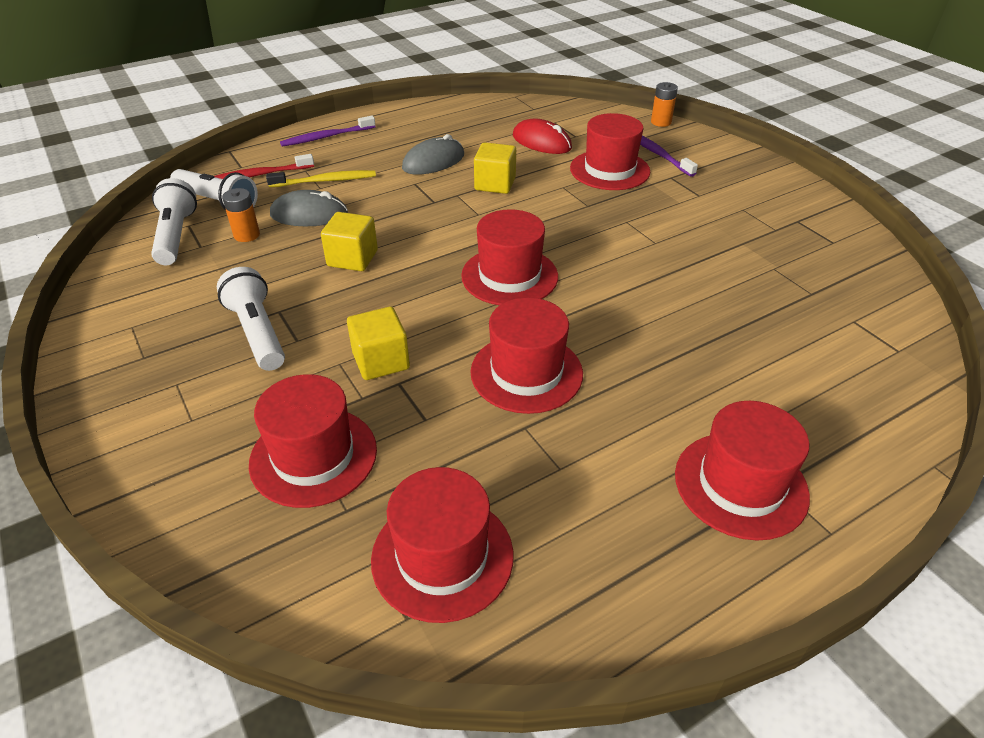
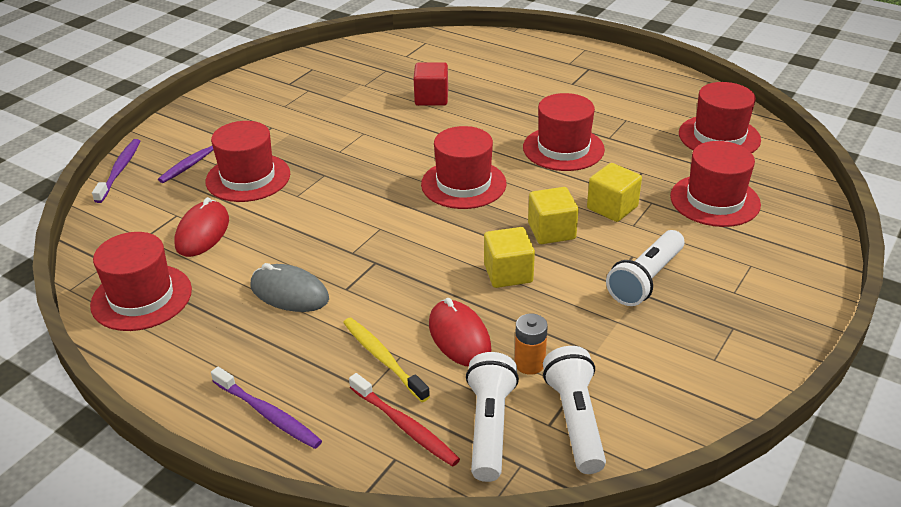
camera: 115 degrees left, 5 degrees down
(176, 236) = (575, 420): white flashlight -> white flashlight turned 120 degrees clockwise
(309, 214) = (459, 337): grey mouse -> red mouse
(495, 184) = (316, 235): yellow cube -> yellow cube (551, 231)
(661, 122) = (119, 170): orange battery -> purple toothbrush
(715, 308) = (431, 98): none -> red cube
(740, 484) = (580, 71): red hat -> red hat (141, 297)

